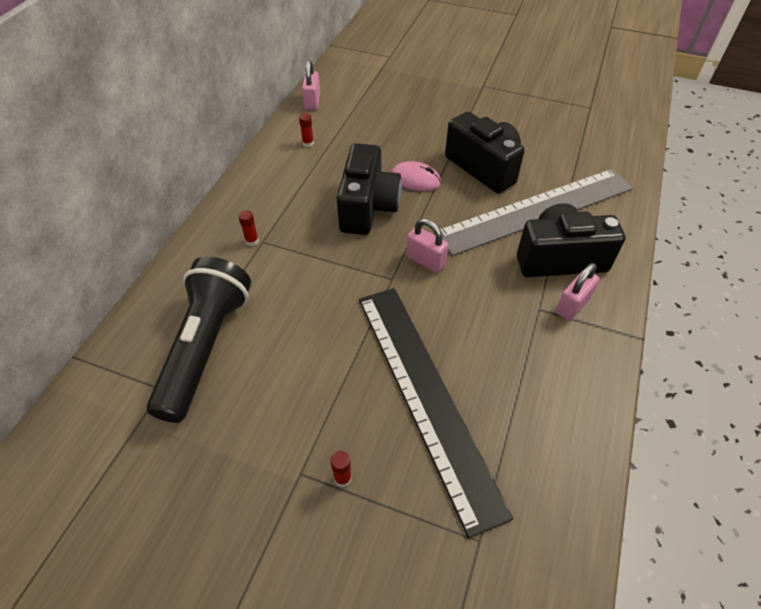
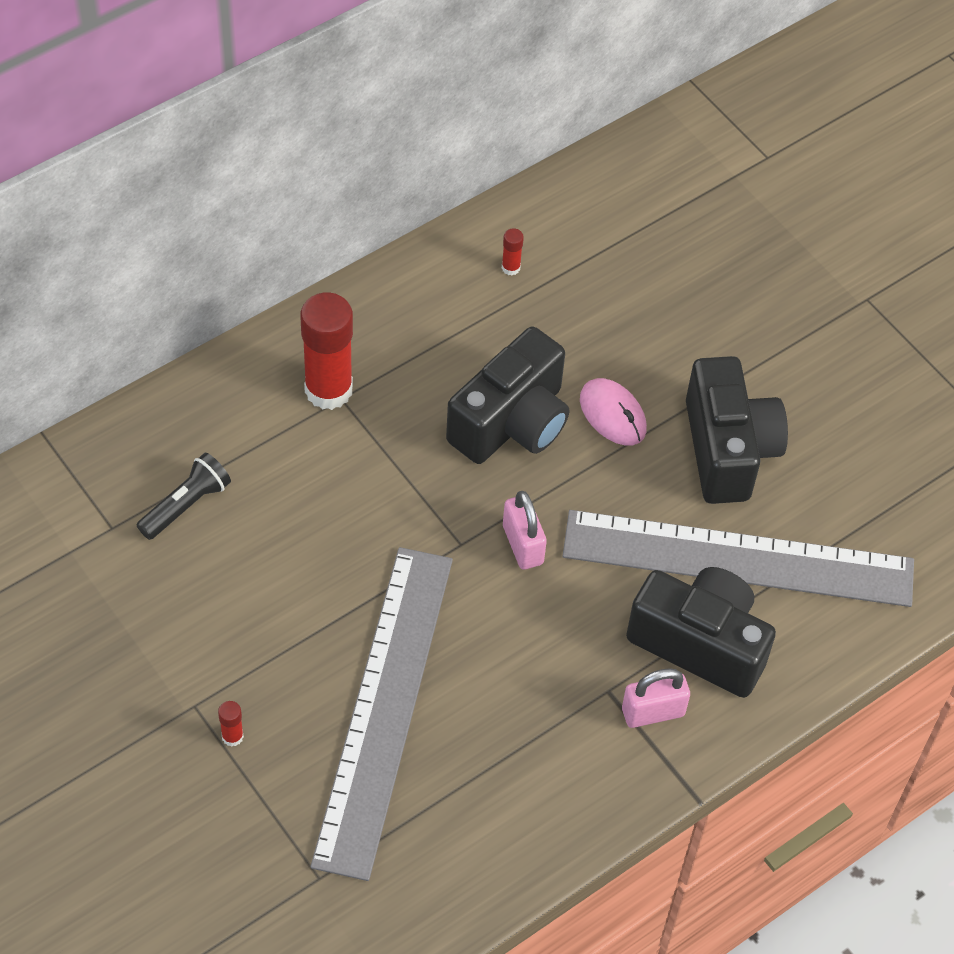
camera: 30 degrees right, 5 degrees up
(205, 347) = (186, 505): black flashlight -> black flashlight, size x0.48
(252, 241) = (328, 390): red glue stick -> red glue stick, size x2.44
(312, 102) = (573, 192): pink padlock -> none
(426, 395) = (384, 708): black ruler -> grey ruler

